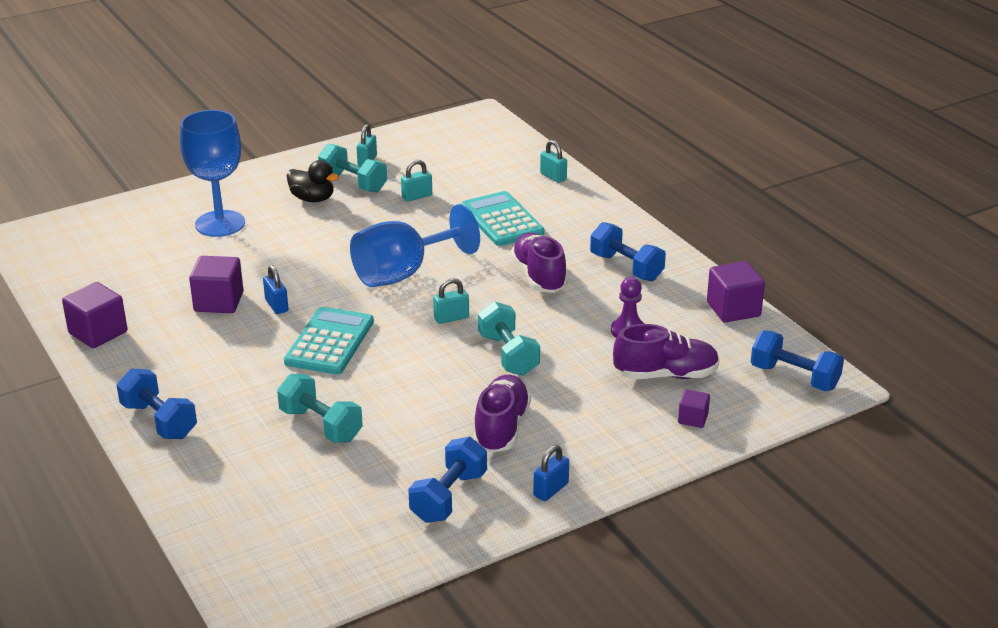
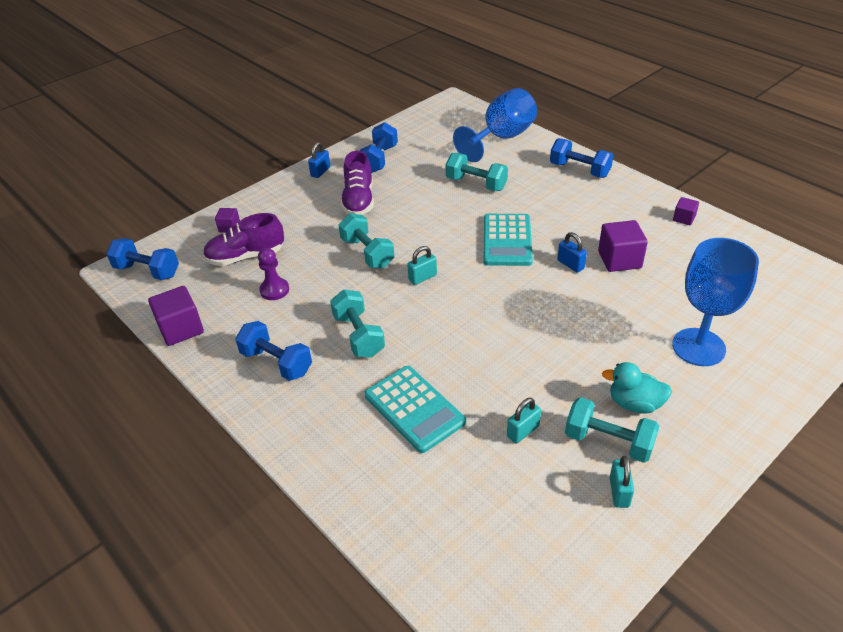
camera: 170 degrees right, 10 degrees up
(98, 333) = (684, 218): purple cube -> purple cube, size x0.55
(312, 199) = (634, 404): black duck -> turquoise duck
(403, 273) = (484, 316): blue goblet -> blue goblet (501, 138)
(539, 276) = (359, 335): purple shoe -> turquoise dumbbell
(553, 176) = (372, 506): turquoise padlock -> none

